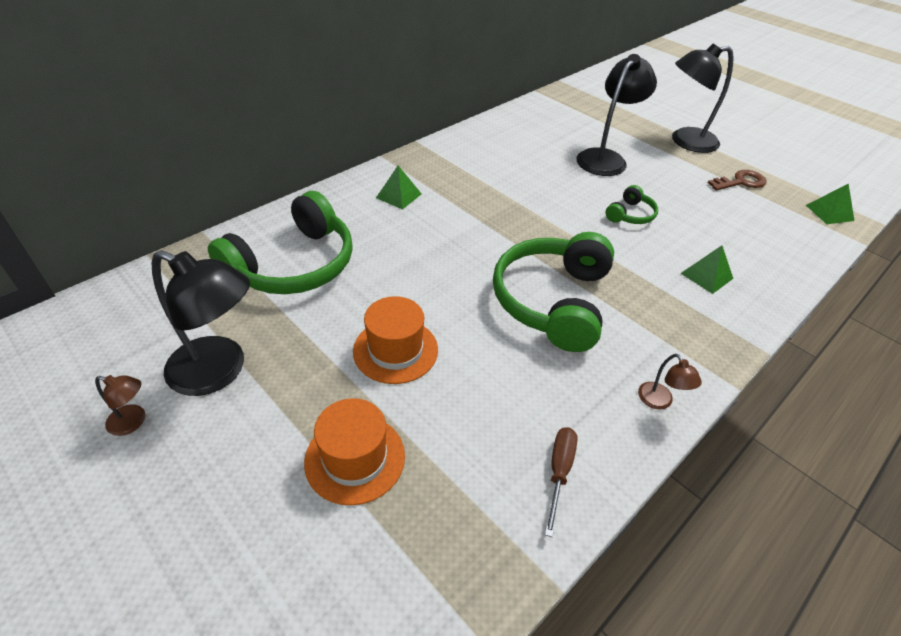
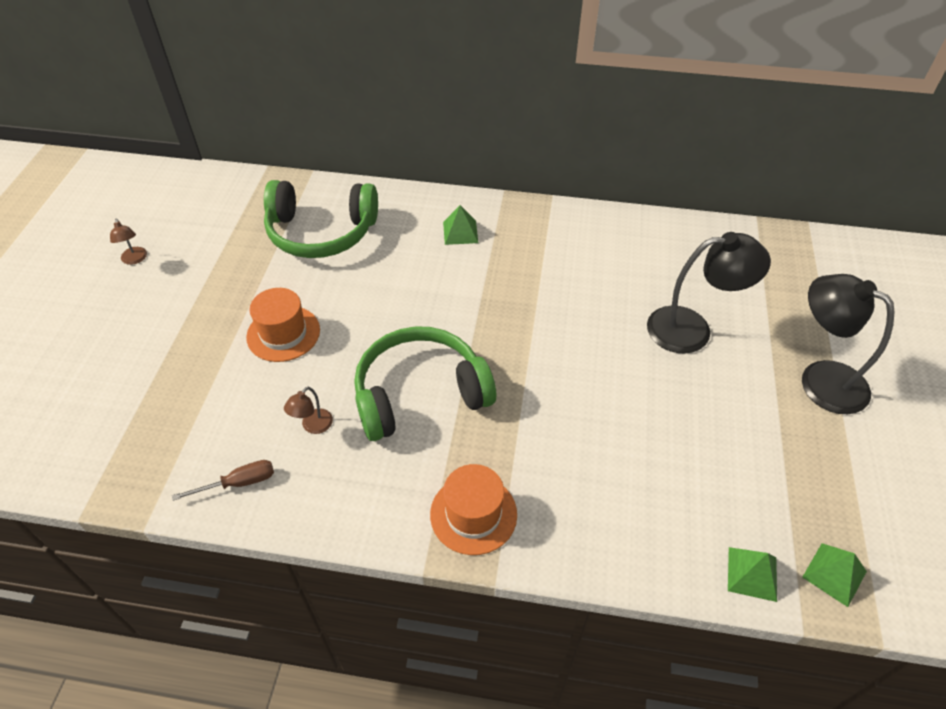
camera: 55 degrees right, 5 degrees up
(219, 371) = (197, 266): black lamp -> none
(355, 458) = (175, 369): orange hat -> orange hat (473, 514)
(630, 214) = (609, 391): green headphones -> none
(659, 401) = (359, 518): brown lamp -> brown lamp (313, 426)
(706, 276) = (570, 491): green pyramid -> green pyramid (752, 573)
(740, 182) = (794, 462): brown key -> none

